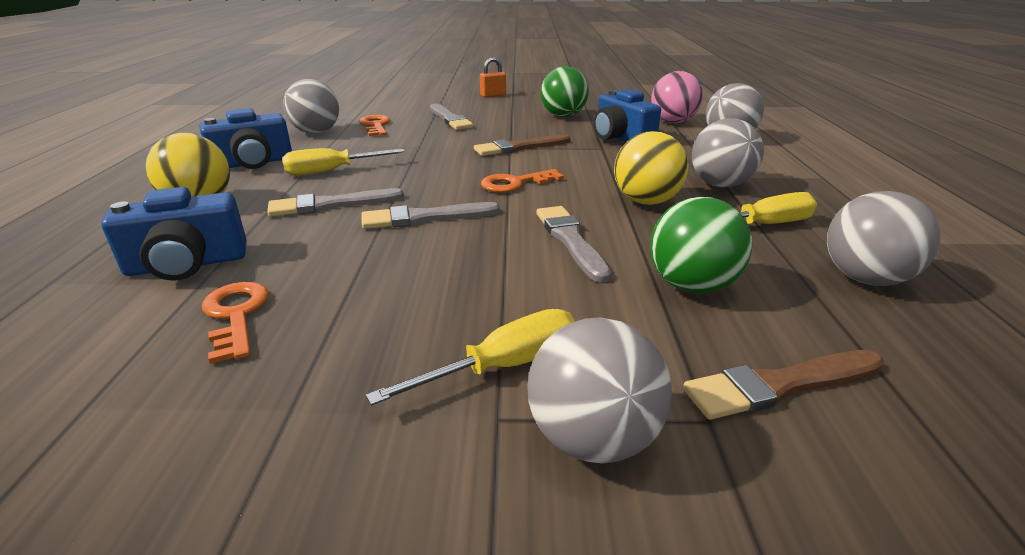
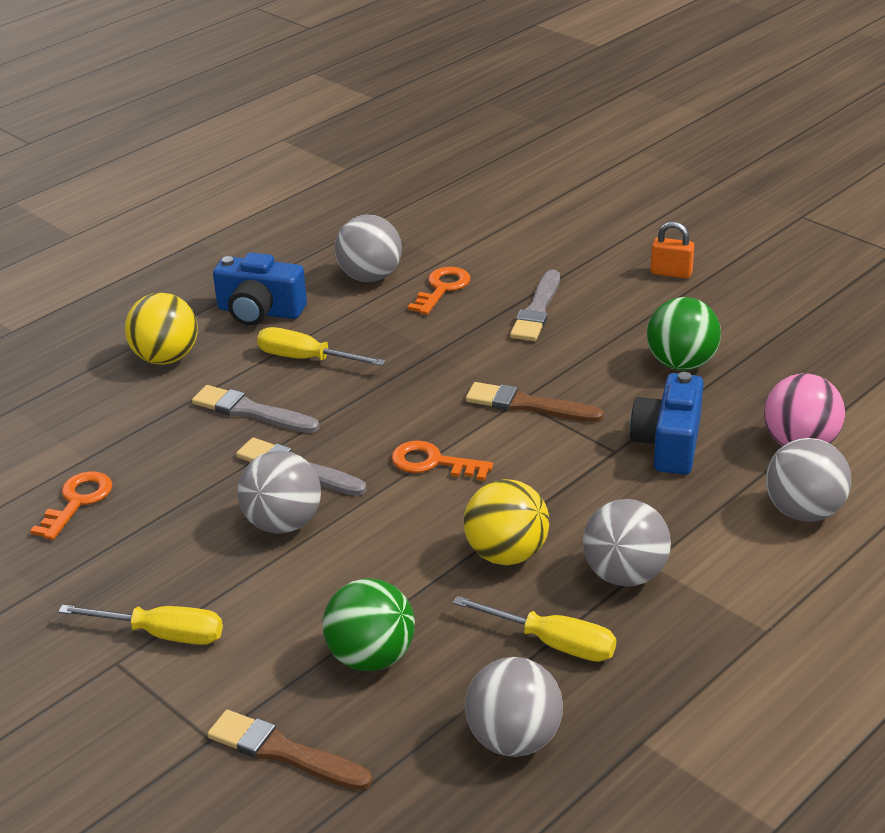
camera: 45 degrees right, 5 degrees up
(187, 264) = (95, 433): blue camera -> none
(570, 240) = (364, 560): grey brush -> none
(592, 438) = (141, 704): grey ball -> grey ball (283, 523)

